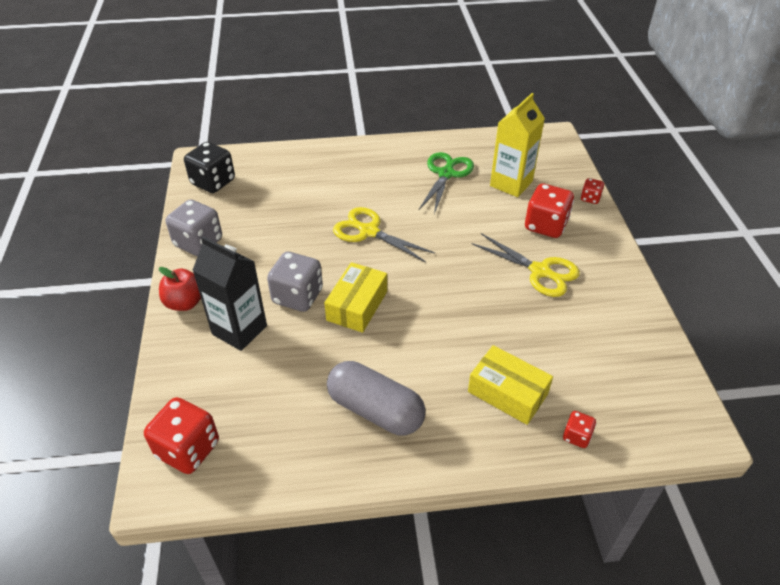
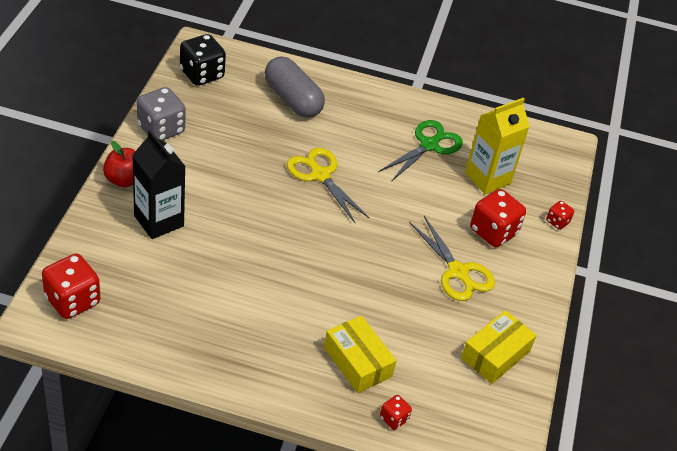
camera: 15 degrees right, 0 degrees up
(297, 296) = (223, 211): grey dice -> none
(357, 305) = (271, 239): yellow box -> yellow box (495, 354)
(375, 410) = (237, 331): grey capsule -> grey capsule (292, 99)

